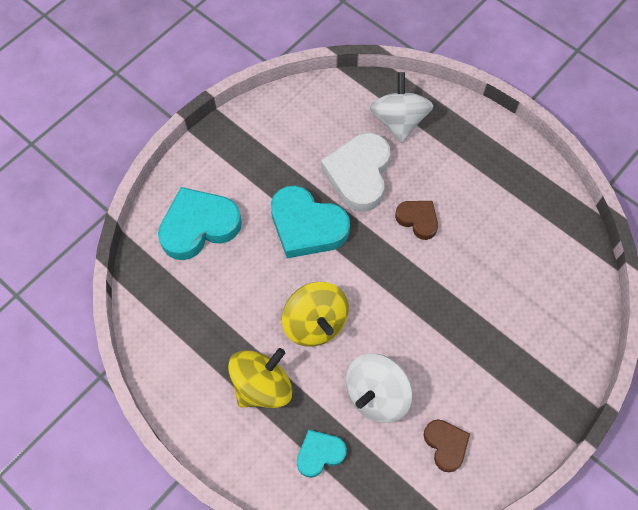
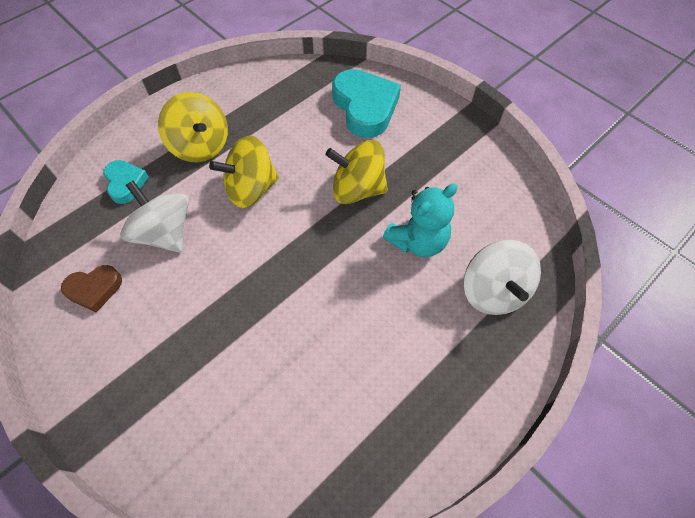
camera: 95 degrees right, 5 degrees down
(307, 226) = (357, 189): turquoise heart -> yellow spinning top
(358, 174) = (418, 241): white heart -> turquoise teddy bear
(399, 121) = (493, 291): white spinning top -> white spinning top turned 75 degrees clockwise
(418, 220) = (355, 295): brown heart -> none

